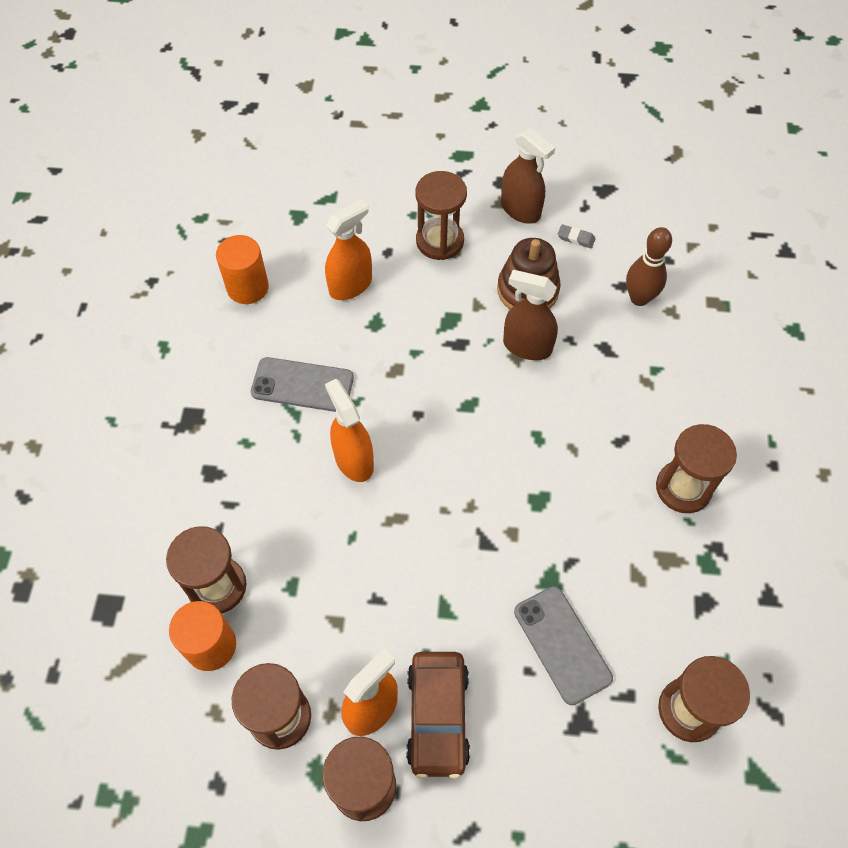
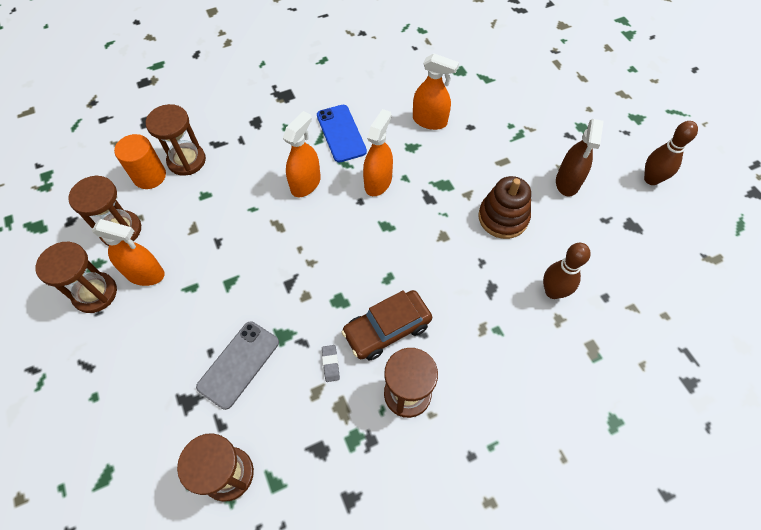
camera: 60 degrees right, 0 degrees up
(247, 287) = (390, 74): orange cylinder -> none
(302, 385) = (341, 133): grey phone -> blue phone
(403, 382) = (378, 182): none -> orange spray bottle
(438, 716) = (155, 312): brown car -> brown car (387, 329)
(440, 241) = (502, 149): brown hourglass -> none
(527, 346) = (456, 238): brown spray bottle -> none
(562, 142) = (651, 179): none -> brown bowling pin
(576, 238) = (572, 227): grey eraser -> grey eraser (330, 364)

